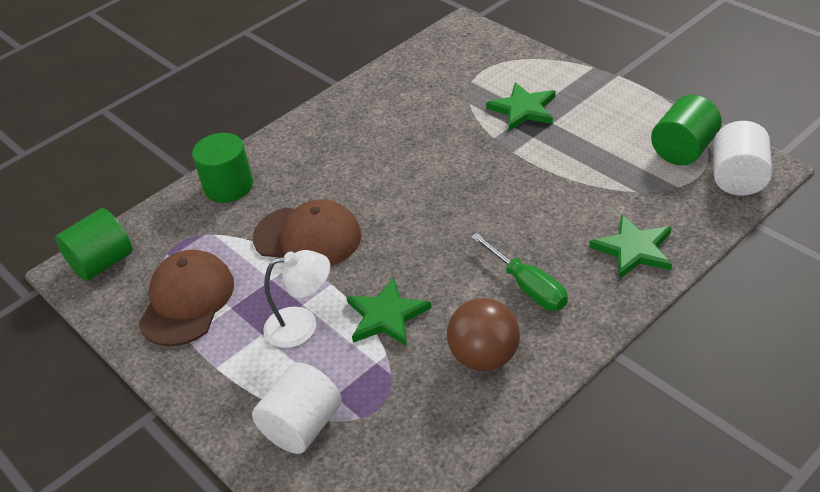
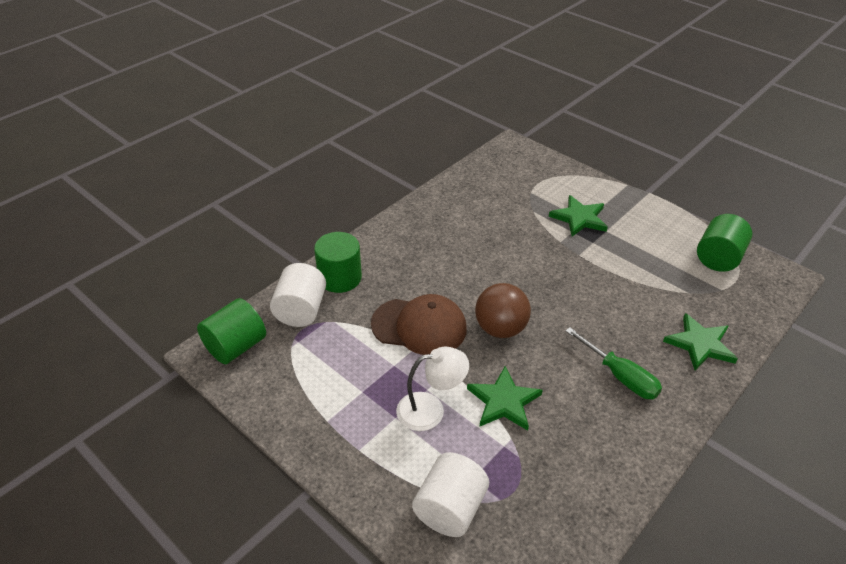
camera: 10 degrees left, 0 degrees up
(187, 301) = (321, 385): brown cap -> none
(484, 357) = (598, 441): brown ball -> brown ball (500, 328)
(738, 178) = (768, 284): white cylinder -> white cylinder (301, 310)

